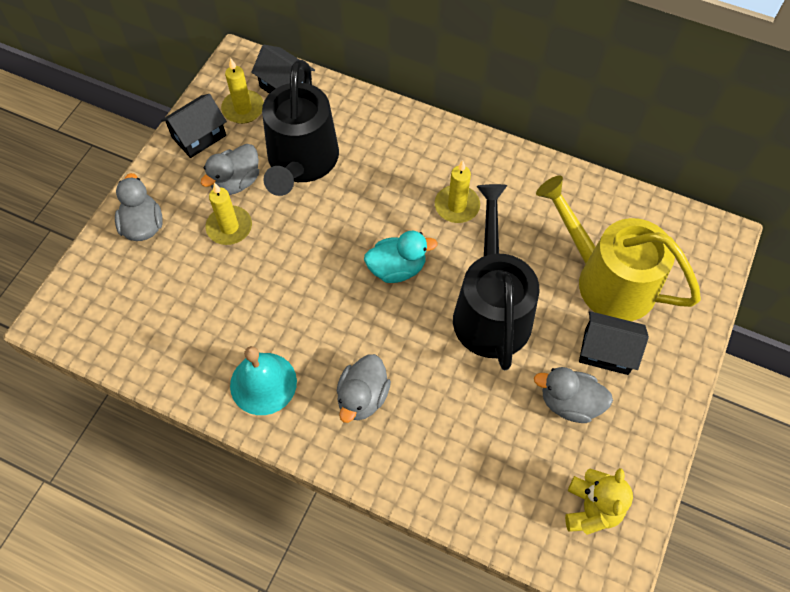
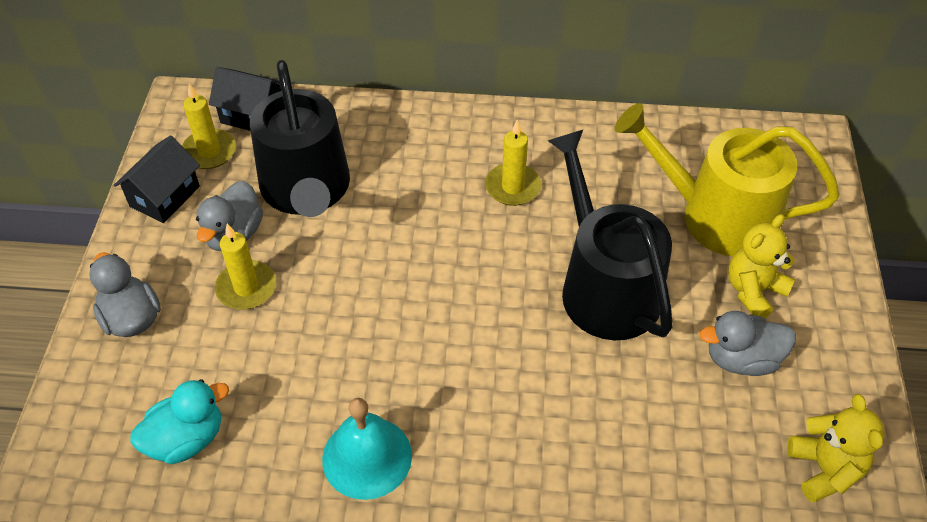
camera: 20 degrees left, 10 degrees down
(362, 397) = (499, 432): grey duck -> none
(397, 268) = (474, 274): turquoise duck -> turquoise duck (186, 439)
(606, 351) = (753, 291): black house -> yellow teddy bear

